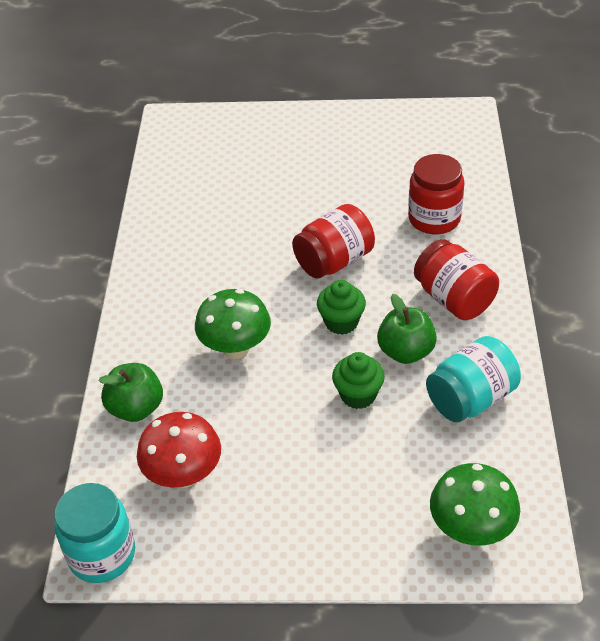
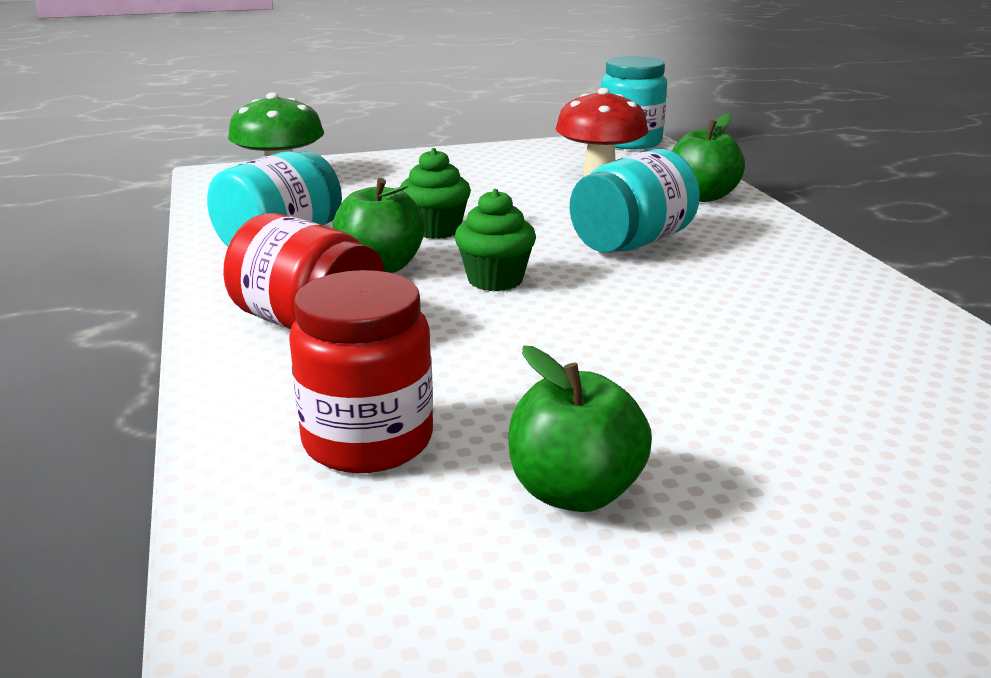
camera: 160 degrees right, 20 degrees down
(235, 348) = (631, 243): green mushroom -> turquoise jar
(334, 261) = (554, 343): red jar -> none
(365, 184) = (575, 492): none -> green apple

